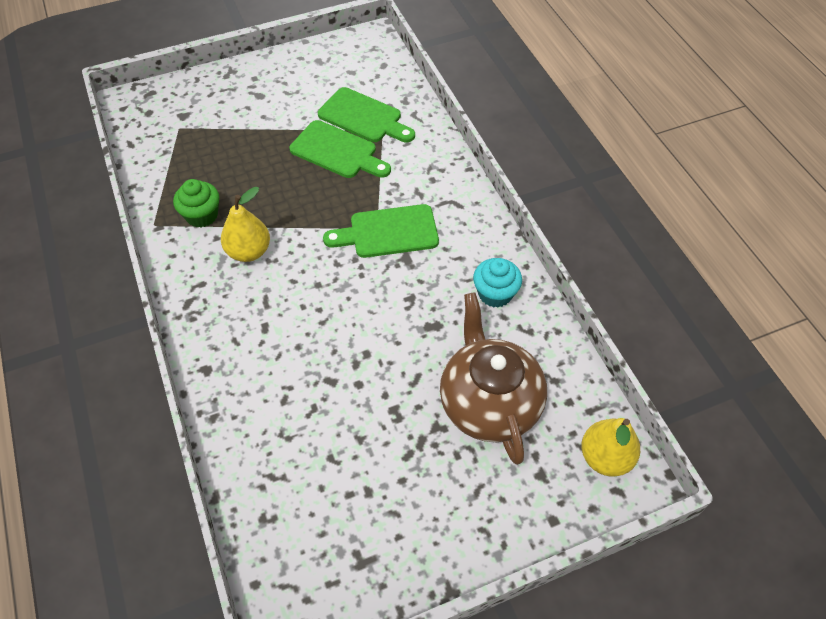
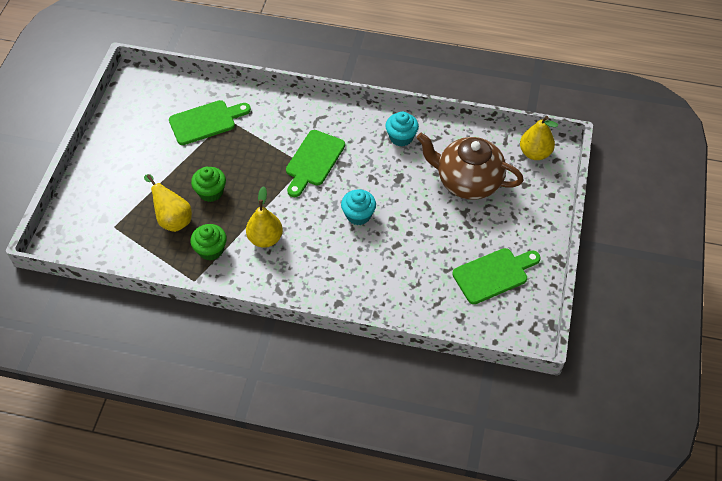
camera: 55 degrees left, 0 degrees up
(219, 164) = (173, 219): none -> yellow pear
(276, 173) = (211, 192): none -> green cupcake
(337, 151) = (223, 151): green cutting board -> green cutting board (493, 274)
(345, 317) = (358, 215): none -> turquoise cupcake

